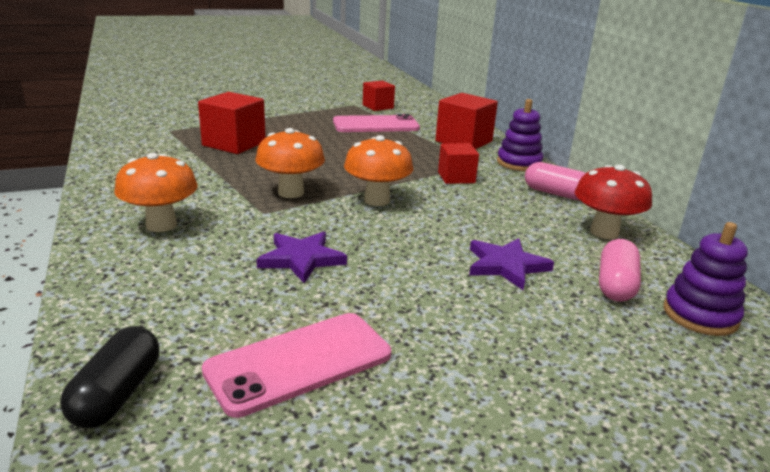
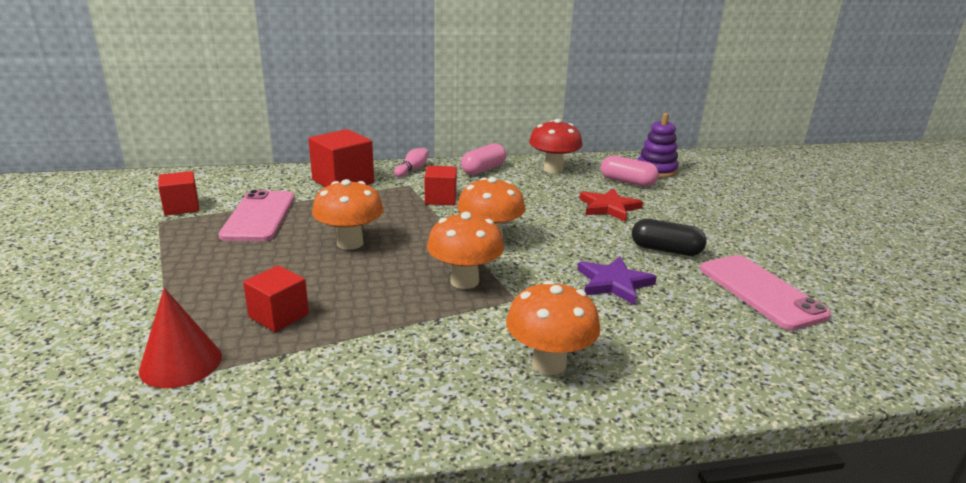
camera: 80 degrees left, 0 degrees up
(117, 394) = (836, 366): black capsule -> black capsule (665, 250)
(184, 130) = (181, 363): none -> red cone
(234, 144) = (279, 315): red cube -> red cube, size x0.63
(344, 152) = (350, 243): none -> orange mushroom
(506, 265) = (609, 207): purple star -> red star
(519, 163) = (412, 170): purple stacking toy -> pink bowling pin

